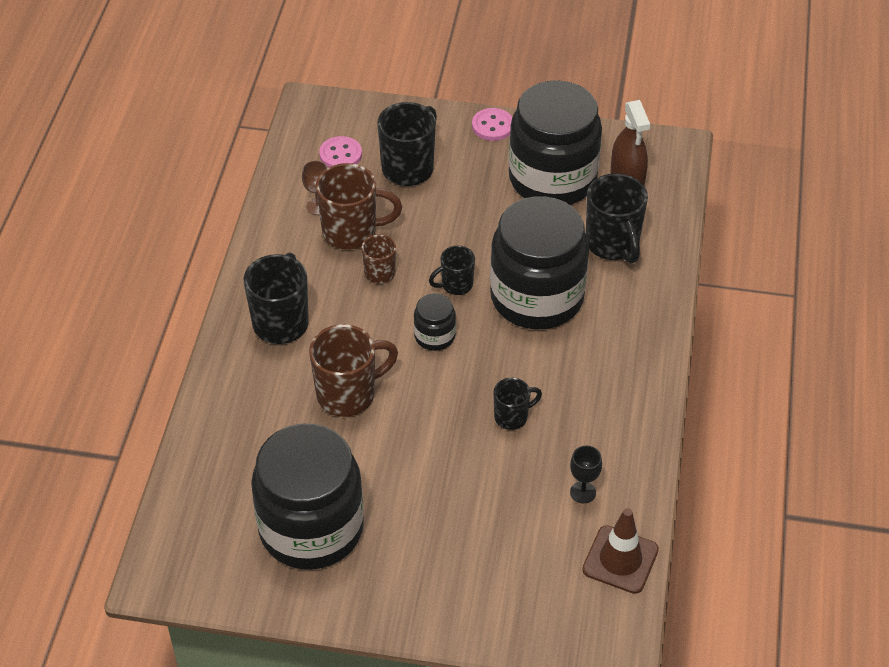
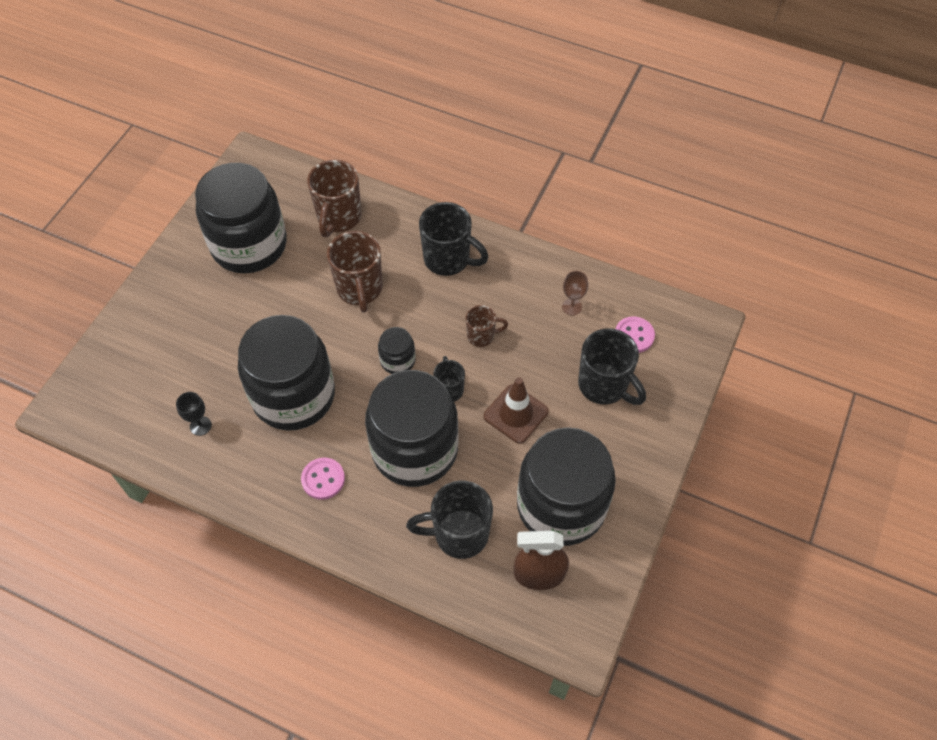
camera: 105 degrees right, 10 degrees up
(351, 232) = (534, 325): brown mug -> brown mug (338, 218)
(492, 126) = (648, 471): pink button -> pink button (323, 479)
(512, 417) = (293, 395): black mug -> black jar
(620, 560) = (129, 433): brown traffic cone -> brown traffic cone (516, 414)

